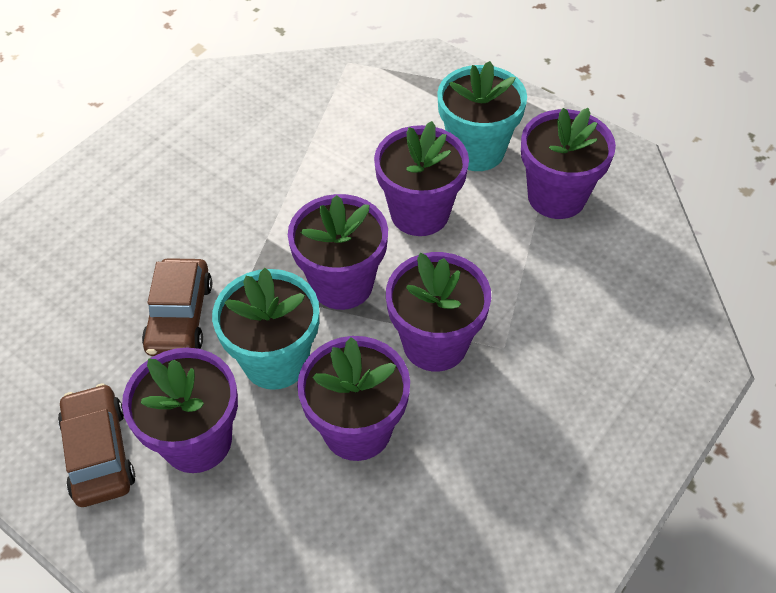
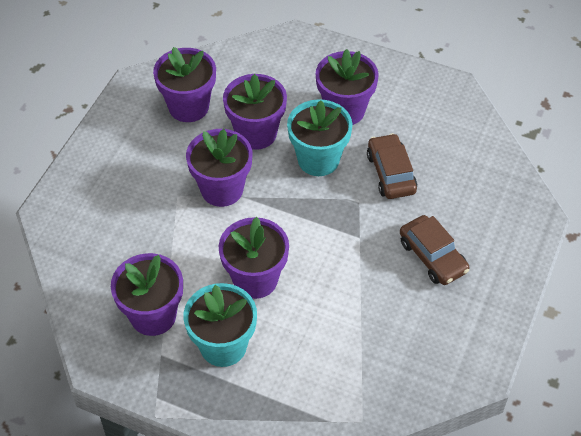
camera: 165 degrees right, 0 degrees up
(99, 452) = (395, 95): brown car -> brown car (432, 256)
(342, 284) = (294, 215): purple flower pot -> purple flower pot (188, 107)

